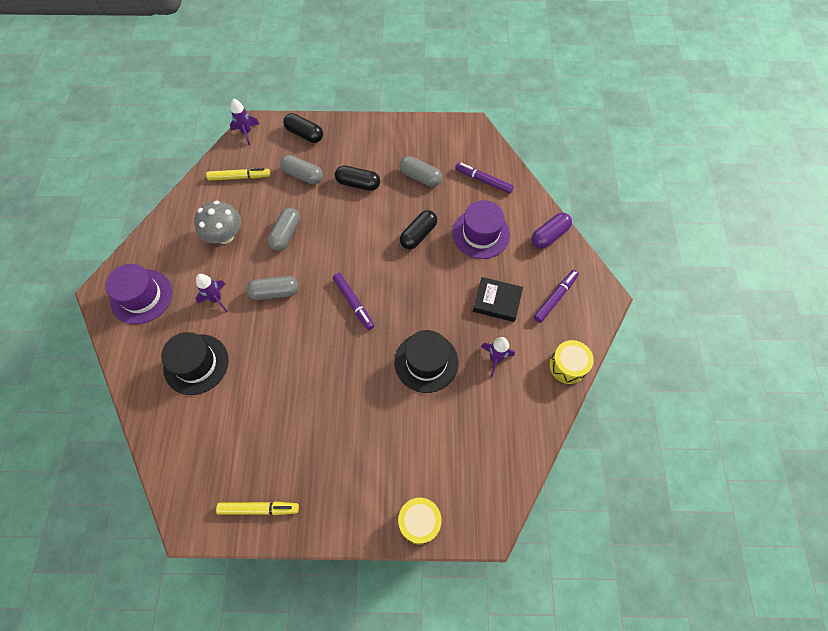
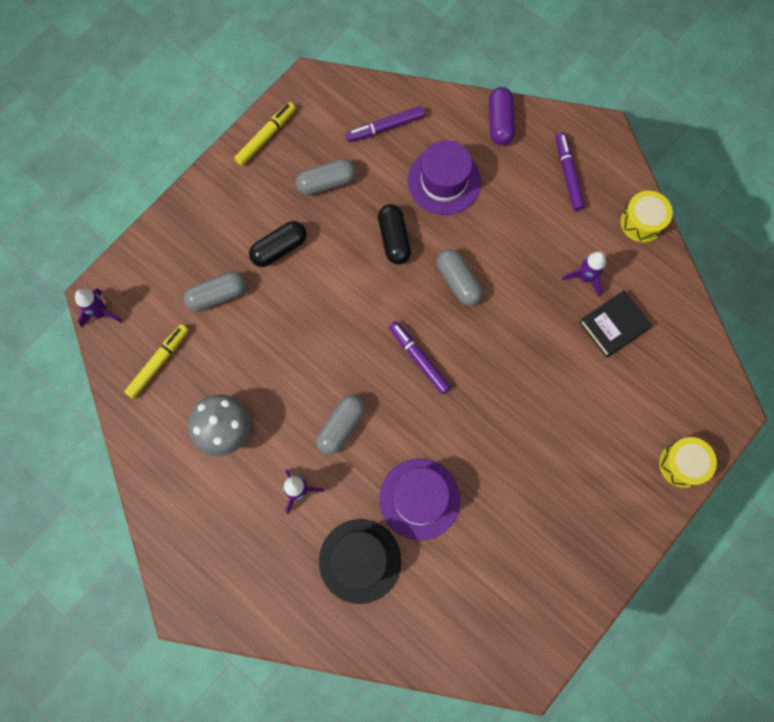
camera: 50 degrees left, 10 degrees up
(141, 296) = (228, 567): purple hat -> purple hat (419, 499)
(258, 508) = (561, 599): yellow marker -> yellow marker (266, 137)
(286, 234) = (278, 366): grey capsule -> grey capsule (458, 281)
(304, 134) = (161, 254): black capsule -> none
(353, 303) = (419, 359): purple marker -> purple marker turned 135 degrees counterclockwise
(426, 362) = (538, 340): black hat -> none
(497, 301) = (528, 227): black book -> black book (613, 325)

